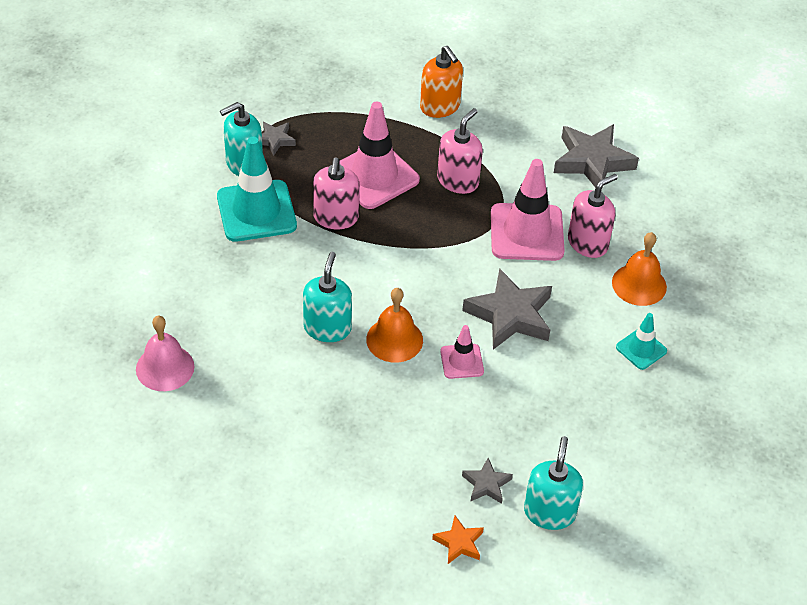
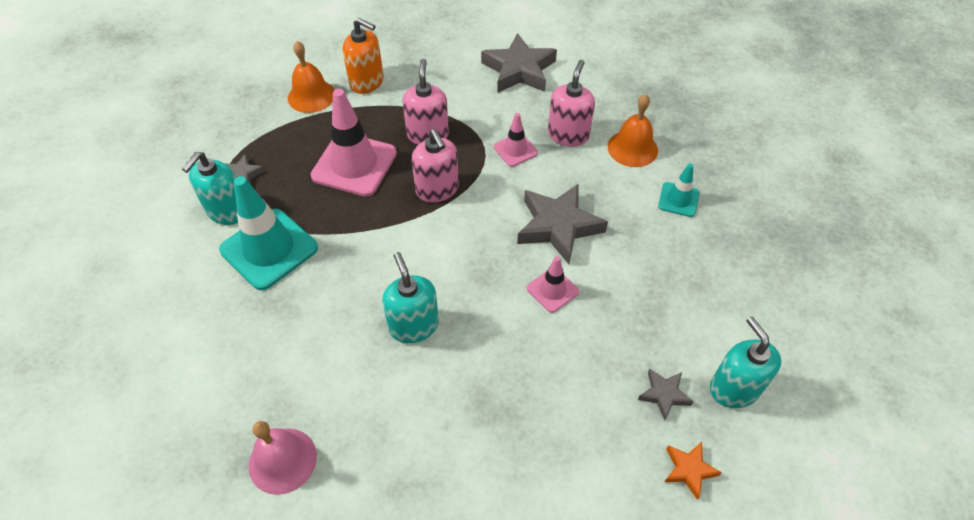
camera: 30 degrees left, 5 degrees up
(336, 217) = (347, 218): pink soap dispenser -> pink soap dispenser (437, 189)
(394, 339) = (481, 302): orange bell -> orange bell (311, 96)
(526, 232) = (515, 150): pink traffic cone -> pink traffic cone, size x0.52

